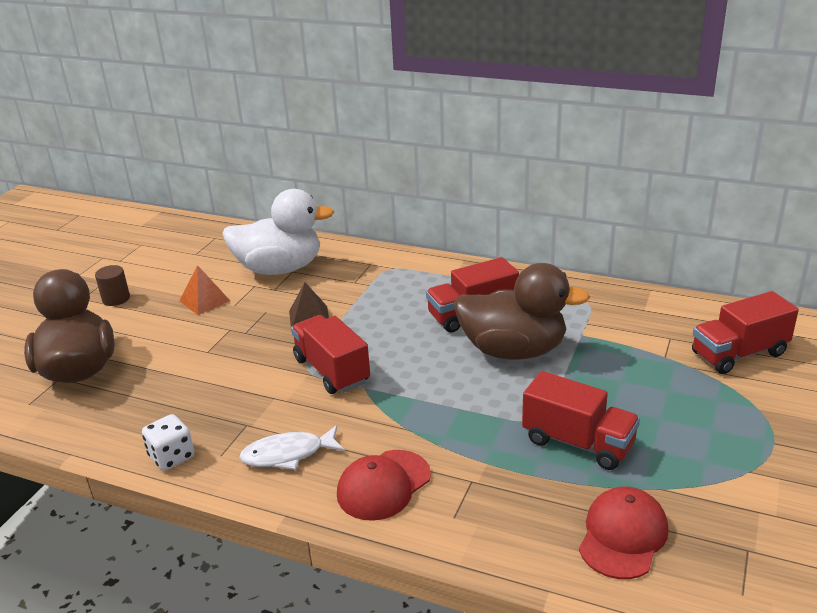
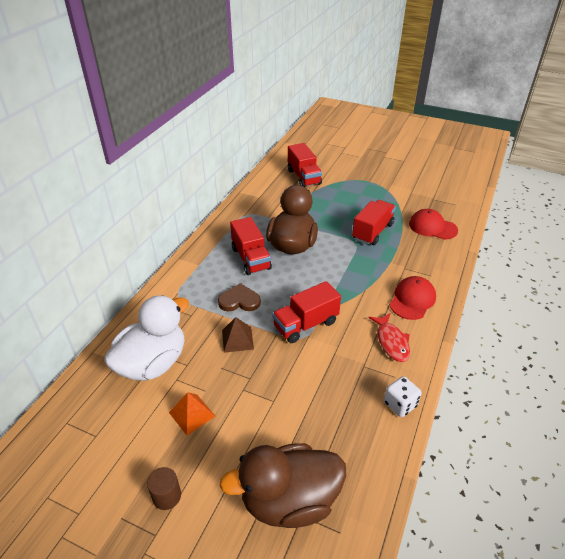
camera: 90 degrees left, 10 degrees up
(280, 269) = (153, 363): white duck -> white duck turned 45 degrees clockwise
(288, 454) = (391, 342): white fish -> red fish
(380, 313) = (239, 301): none -> brown heart
(383, 485) = (412, 300): red cap -> red cap turned 105 degrees counterclockwise

